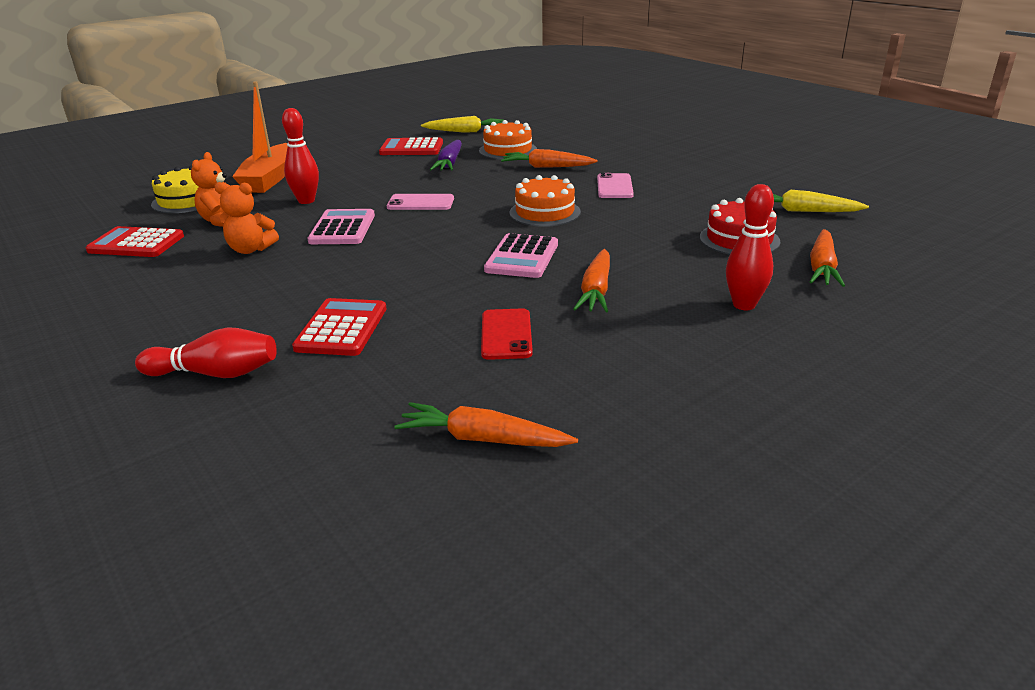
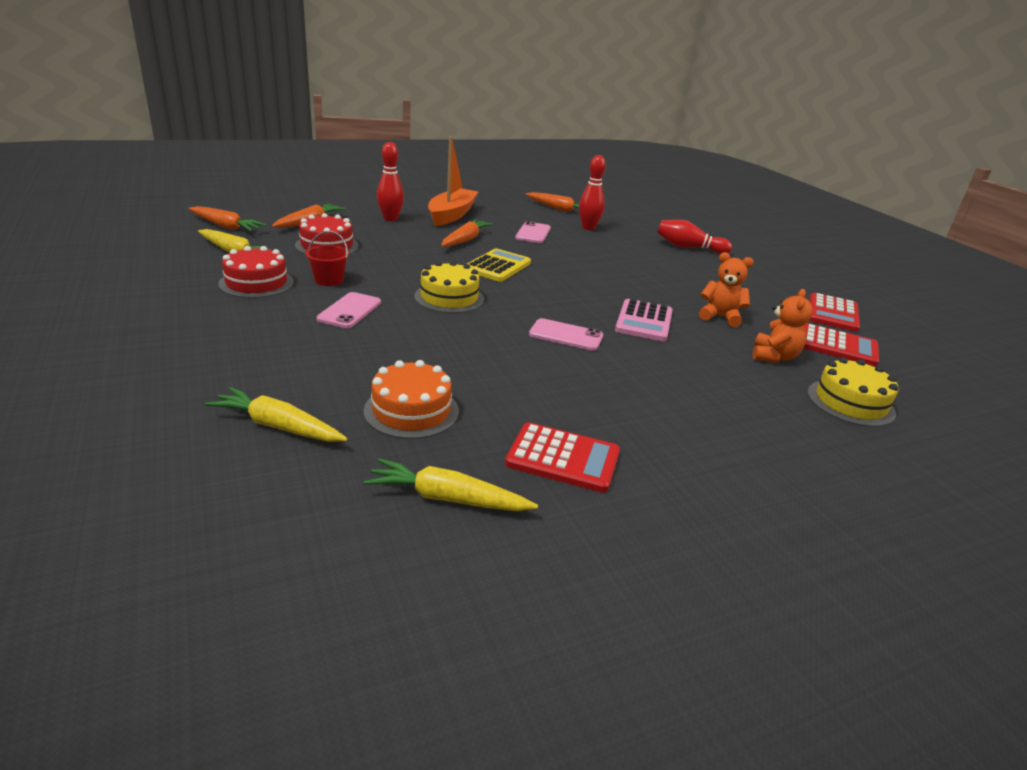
camera: 170 degrees left, 0 degrees up
(269, 179) = (770, 424): orange boat -> orange boat (451, 215)
(306, 201) = (696, 367): red bowling pin -> red bowling pin (588, 228)
(341, 328) = (626, 252): red calculator -> red calculator (832, 313)
(450, 163) = (512, 398): purple carrot -> none
(506, 334) = (533, 233): red phone -> pink phone
(522, 257) = (497, 266): pink calculator -> yellow calculator
(545, 212) = (449, 297): orange cake -> yellow cake
(546, 167) = (390, 358): orange carrot -> orange carrot (226, 226)
(570, 136) = (277, 426): none -> yellow carrot
(670, 205) = (329, 280): none -> red bucket
(722, 190) = (256, 283): none -> red cake

